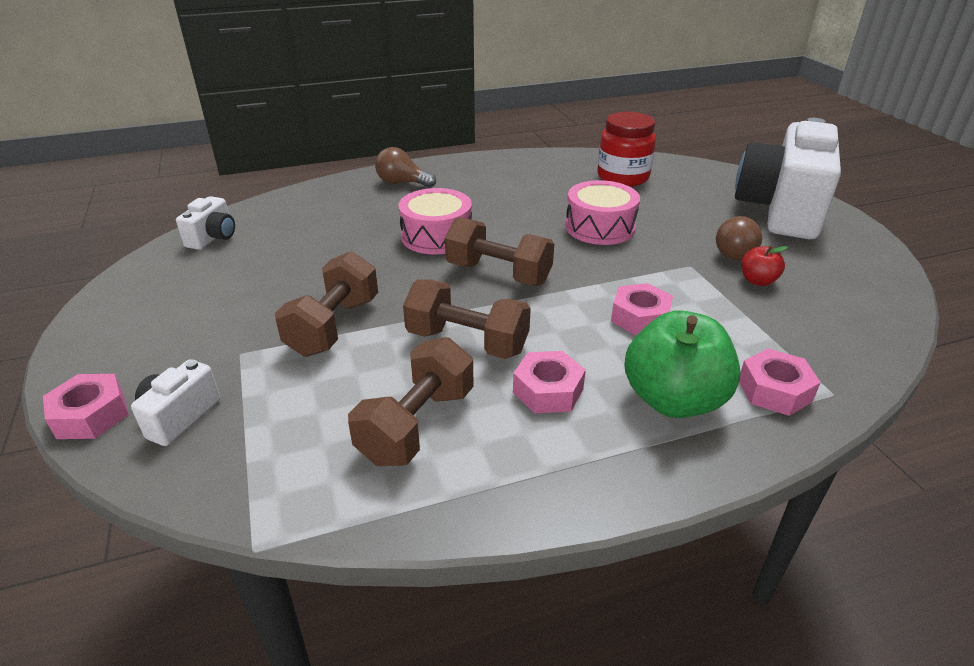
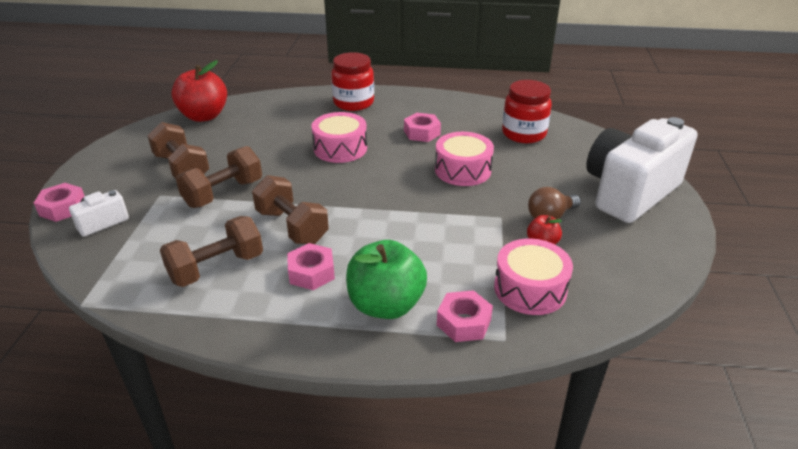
camera: 25 degrees right, 0 degrees up
(213, 238) = (204, 116): white camera -> red apple
(402, 183) = (353, 103): brown light bulb -> red jar
(498, 274) = (356, 186): brown dumbbell -> brown dumbbell (182, 168)
(640, 317) = (422, 244): pink nut -> pink nut (422, 133)
(798, 332) = (530, 289): none -> pink drum

